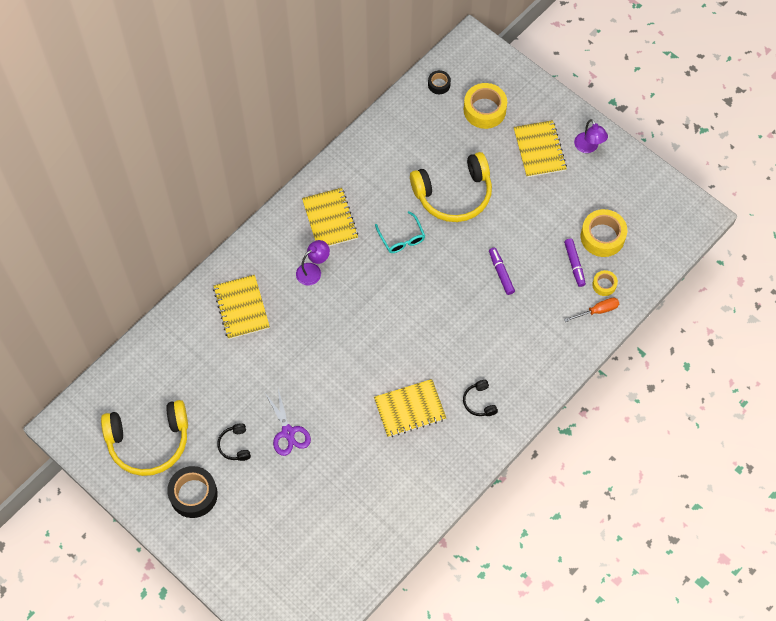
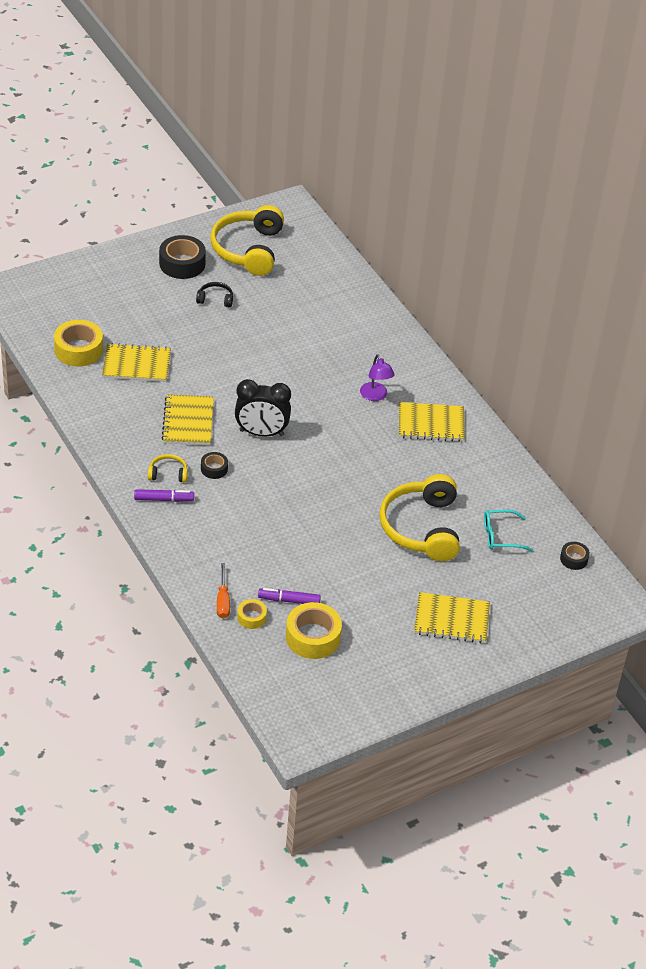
camera: 105 degrees right, 20 degrees down
(241, 308) = (357, 337): yellow notebook -> yellow notebook (136, 364)
(288, 432) = (209, 335): purple scissors -> none
(398, 345) = (261, 433): none -> black clock
(401, 238) = (385, 471): turquoise glasses -> turquoise glasses (501, 536)
(457, 368) = (214, 469): none -> black tape
(479, 402) = (168, 473): black headphones -> yellow headphones
(484, 110) = (524, 588): yellow tape -> yellow tape (78, 350)
(501, 273) = (307, 536): purple marker -> purple marker (164, 499)
(588, 147) = (438, 666): purple lamp -> none

